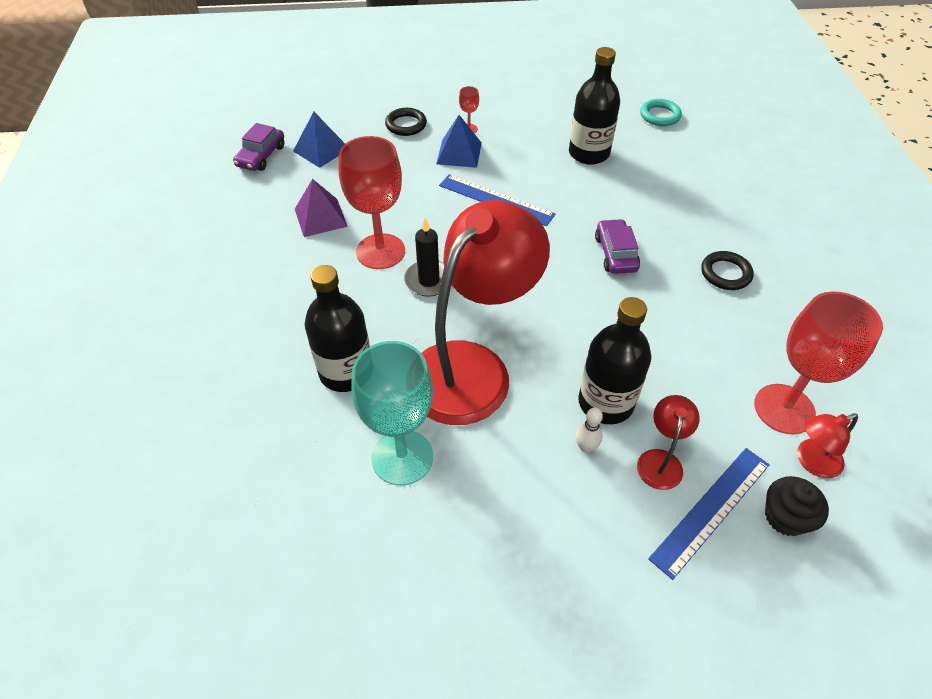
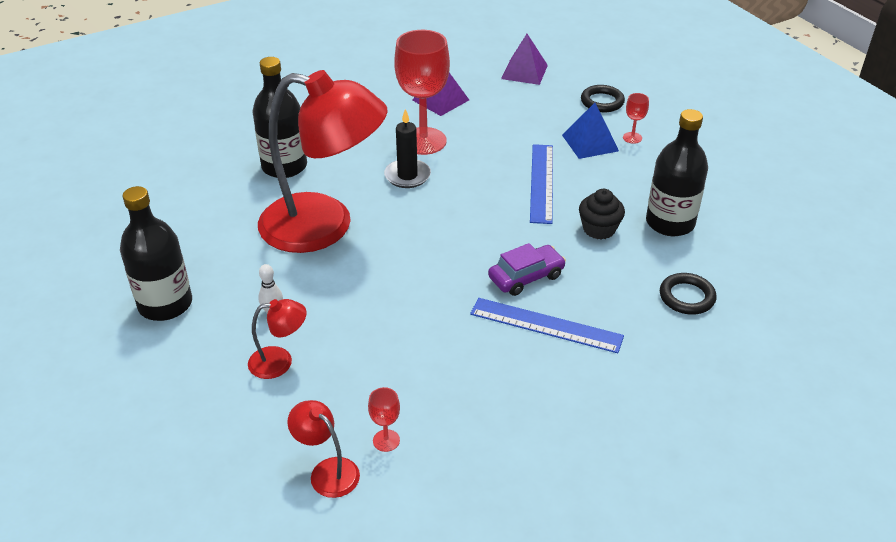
camera: 65 degrees right, 10 degrees down
(261, 156) = (490, 48): purple car -> none
(321, 150) = (524, 72): blue pyramid -> purple pyramid
(402, 457) = (218, 218): turquoise goblet -> none
(605, 402) = (328, 313): black bottle -> black bottle (165, 304)
(660, 115) = (796, 260): turquoise ring -> none
(711, 510) = (240, 405): blue ruler -> blue ruler (546, 325)
(725, 273) = (557, 364): black ring -> black ring (686, 297)
(784, 409) = (386, 440): red goblet -> red goblet, size x0.42
(785, 517) = (253, 459): black cupcake -> black cupcake (599, 229)

